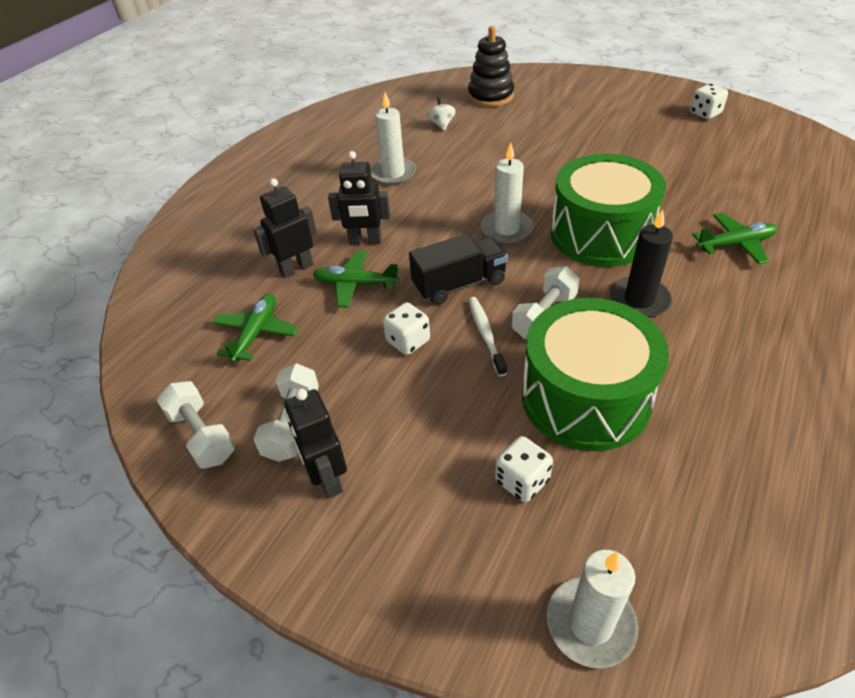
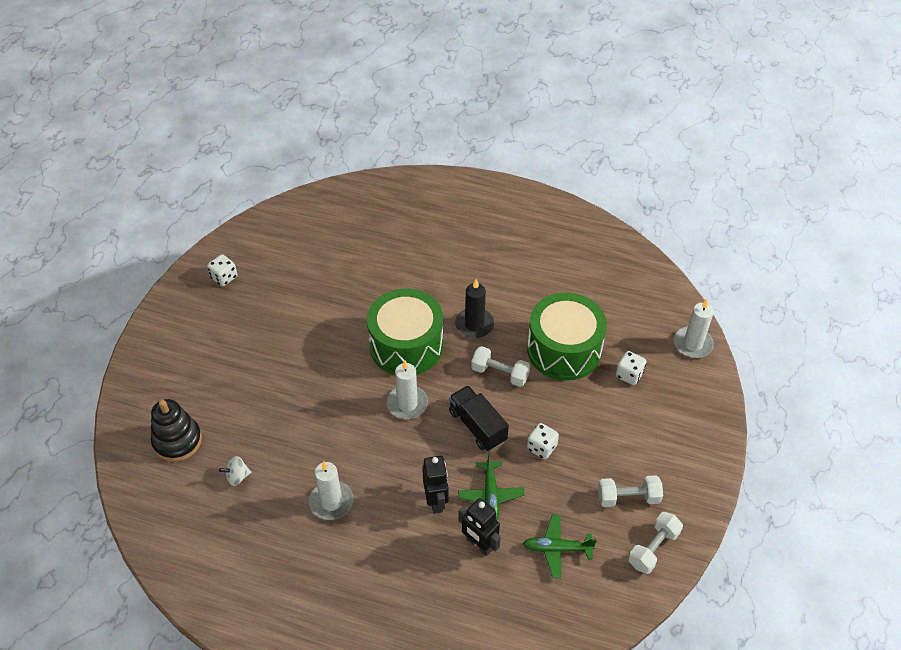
camera: 105 degrees left, 5 degrees up
(327, 478) = (659, 467): black robot -> none
(485, 334) = (524, 404): white toothbrush -> none
(735, 244) = (408, 274): green plane -> none

